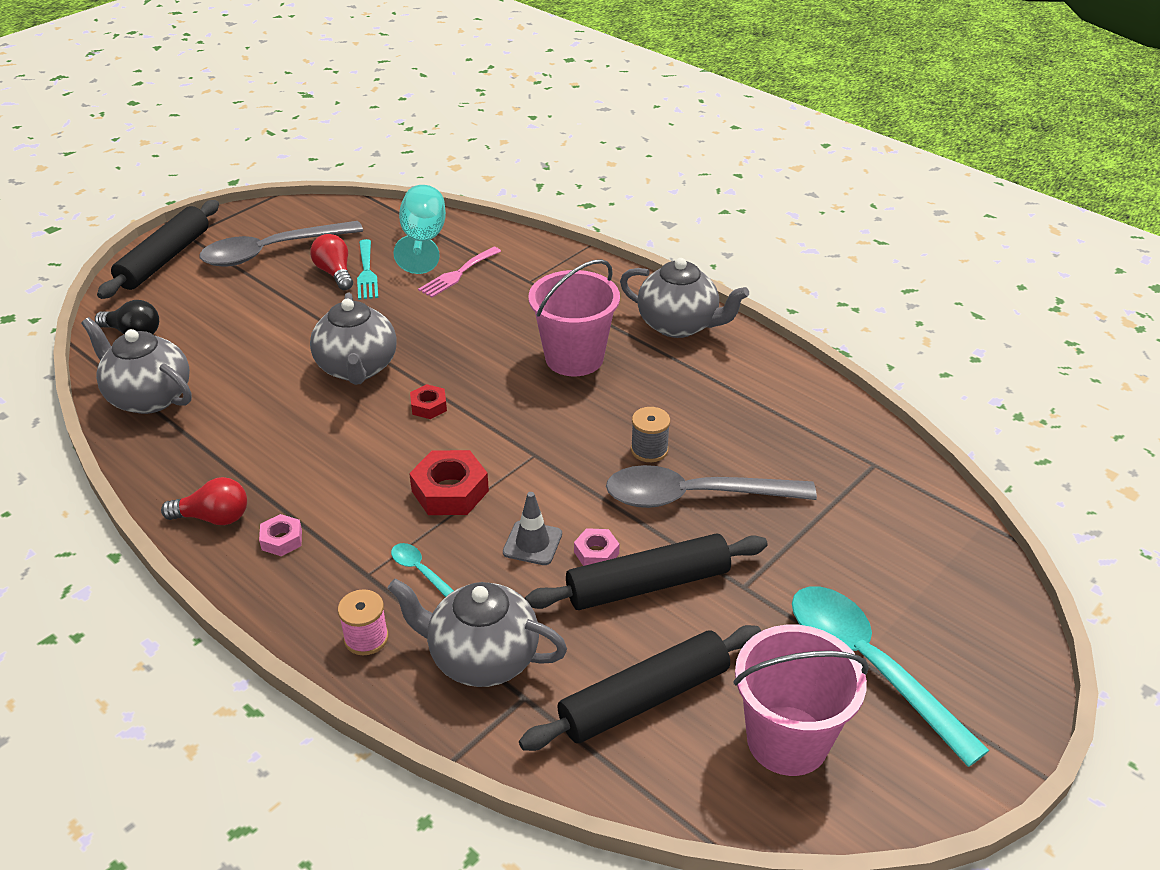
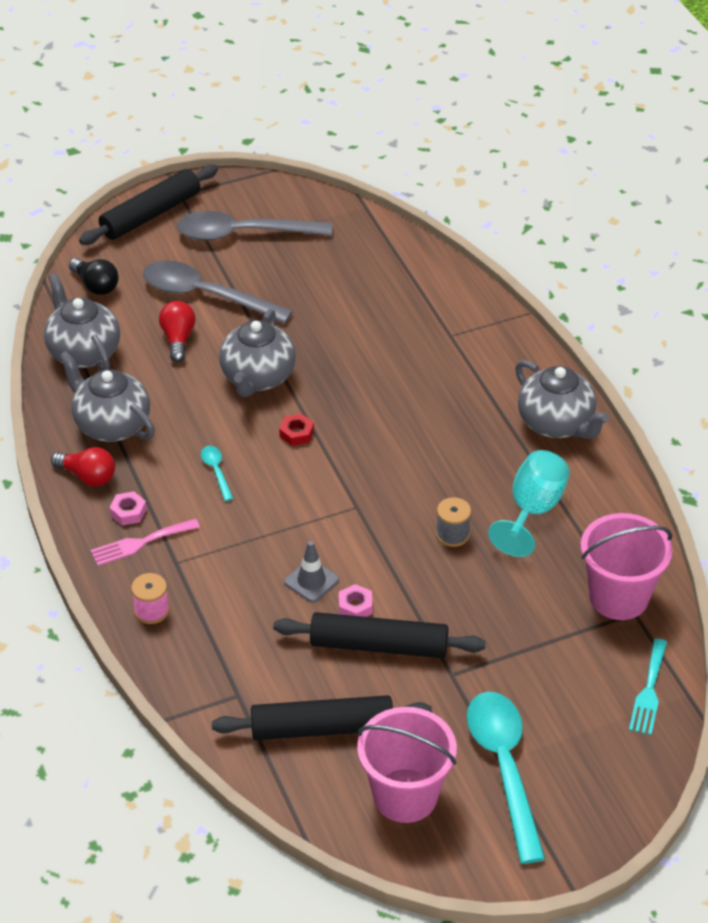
camera: 25 degrees right, 5 degrees up
(335, 273) = (286, 274): red light bulb -> red light bulb (178, 339)
(366, 273) = (313, 282): turquoise fork -> turquoise fork (649, 691)
(421, 571) = (216, 574): turquoise spoon -> turquoise spoon (216, 471)
(423, 241) = (381, 261): turquoise goblet -> turquoise goblet (533, 510)
(450, 491) = (273, 515): red nut -> none
(458, 274) = (392, 308): pink fork -> pink fork (140, 543)
(482, 658) = (224, 655): grey teapot -> grey teapot (111, 425)
(574, 358) = (443, 427): pink bucket -> pink bucket (618, 597)
(695, 496) = (463, 588): grey spoon -> grey spoon (206, 295)

